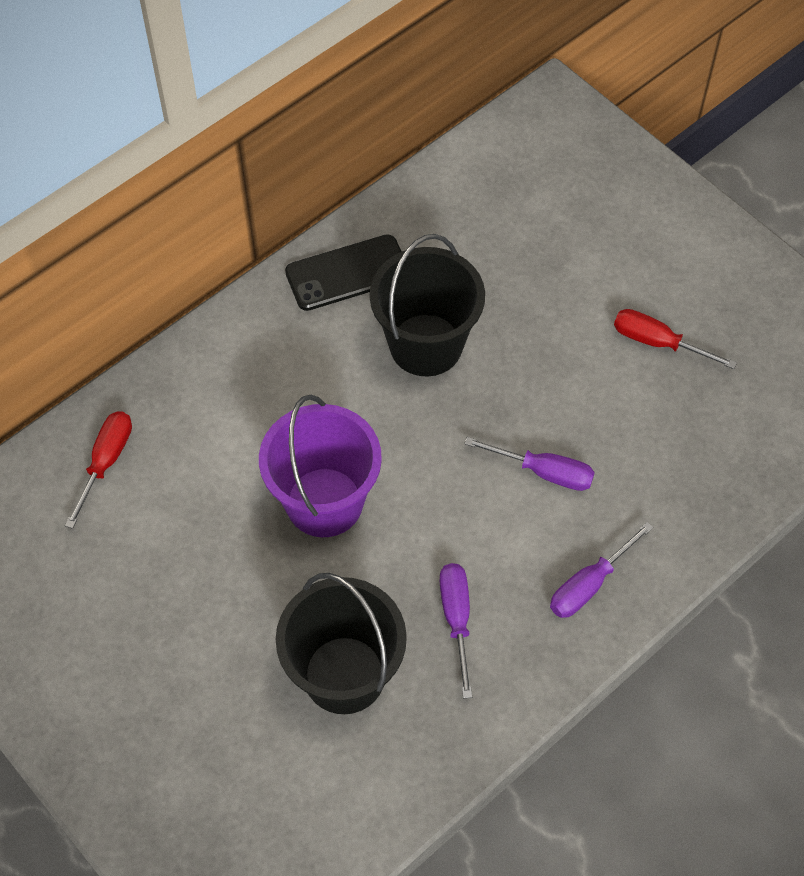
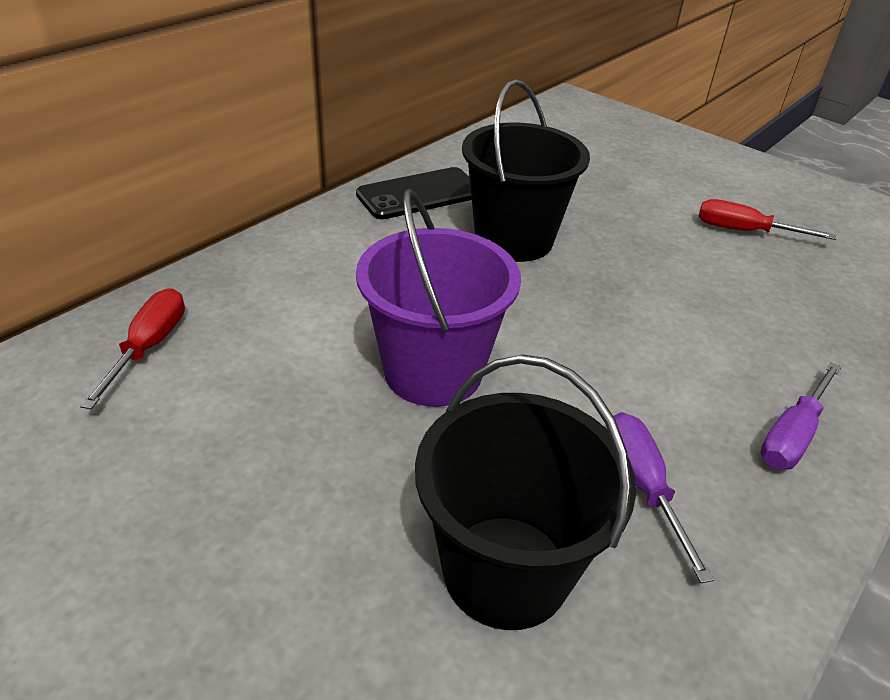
camera: 10 degrees left, 20 degrees down
(544, 472) = (683, 332): purple screwdriver -> none

